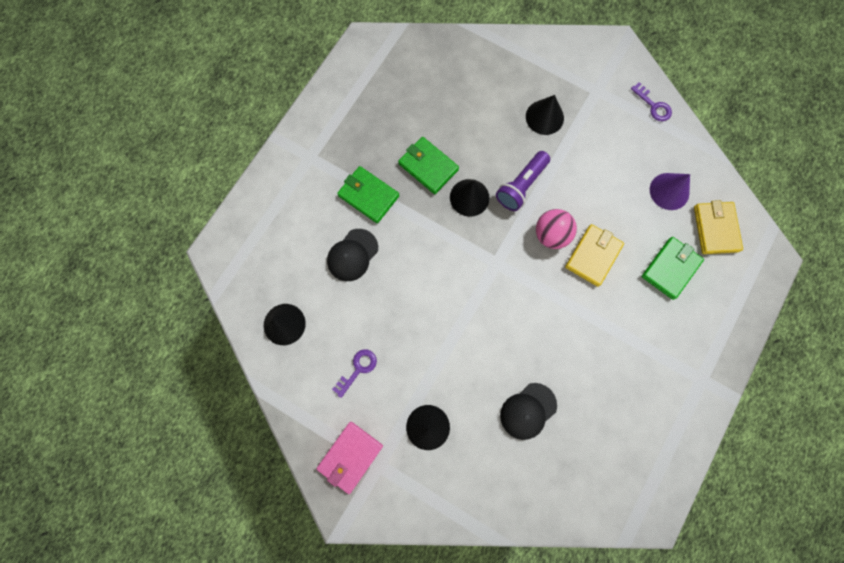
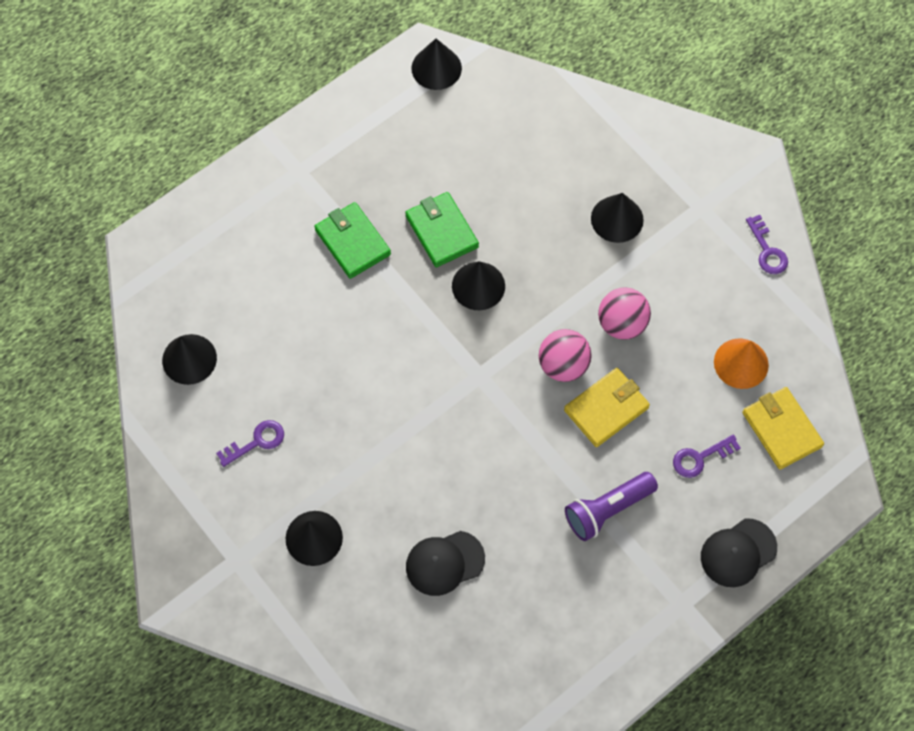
camera: 20 degrees right, 10 degrees down
(350, 456) = (207, 538): pink wallet -> none
(352, 255) = (304, 306): black cap -> black cap (738, 553)
(377, 50) = (436, 68): none -> black cone
(521, 186) = (550, 293): purple flashlight -> purple flashlight (607, 510)
(578, 191) = (622, 324): none -> pink ball
(669, 191) = (741, 363): purple cone -> orange cone
(670, 268) = (700, 458): green wallet -> purple key
(715, 229) = (781, 430): yellow wallet -> yellow wallet turned 45 degrees counterclockwise

